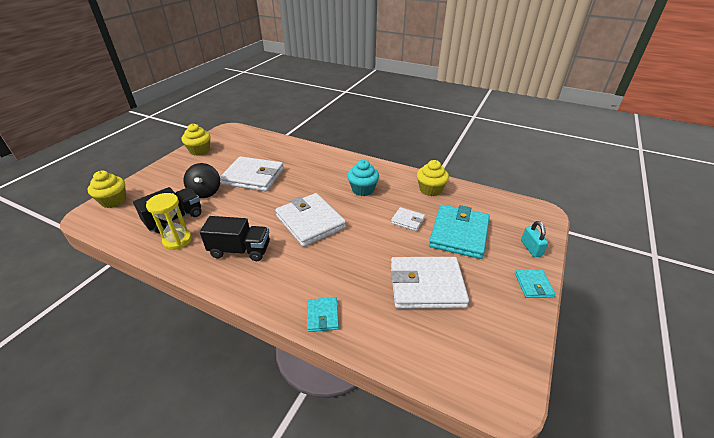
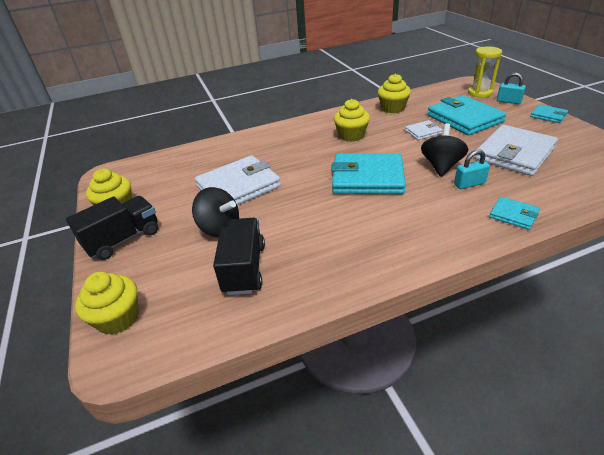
camera: 45 degrees left, 0 degrees up
(177, 240) = (292, 277): yellow hourglass -> yellow hourglass (480, 93)
(240, 250) = (366, 234): black truck -> black truck (123, 239)
(310, 222) = (367, 178): white wallet -> turquoise wallet
(348, 275) = (469, 184): none -> turquoise padlock
(362, 250) = (441, 166): none -> black spinning top
(363, 189) = (351, 135): turquoise cupcake -> yellow cupcake

